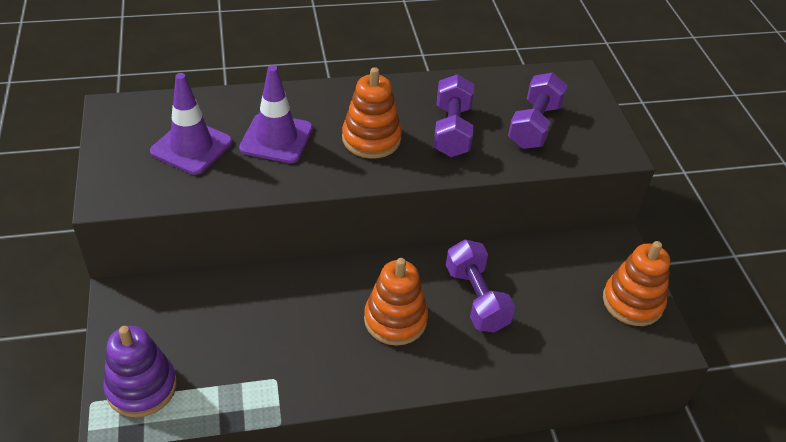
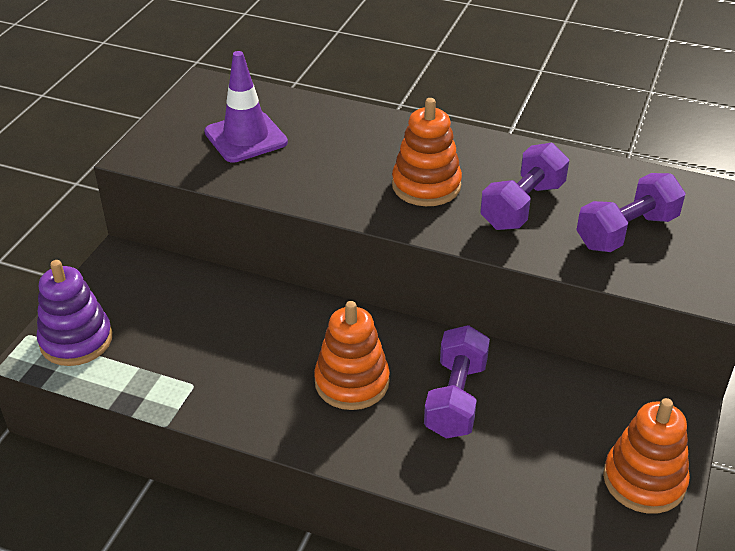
camera: 35 degrees right, 5 degrees down
(276, 138) = (331, 155): purple traffic cone -> none

